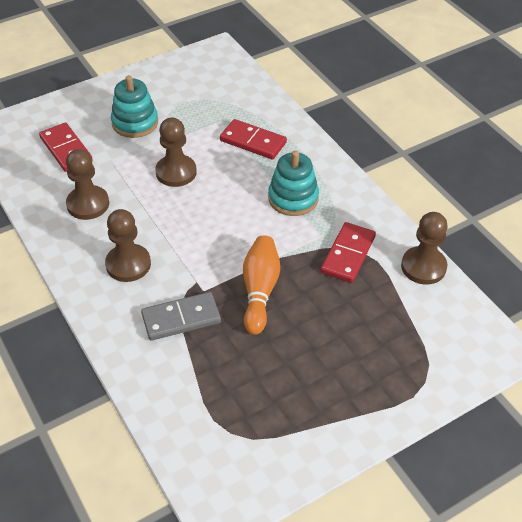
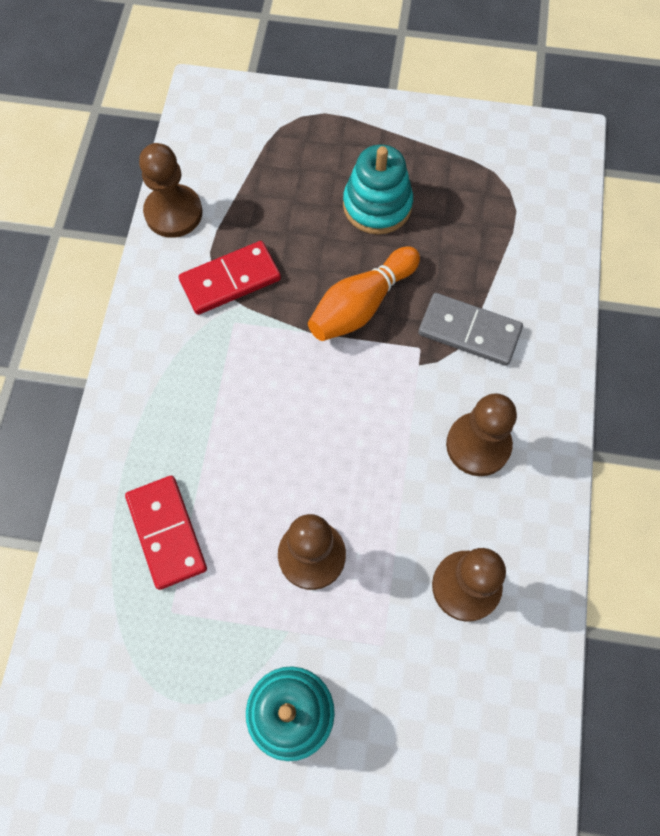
camera: 140 degrees left, 20 degrees up
(66, 149) = (430, 733): red domino -> none
(293, 198) = (210, 398): turquoise stacking toy -> turquoise stacking toy (377, 205)

